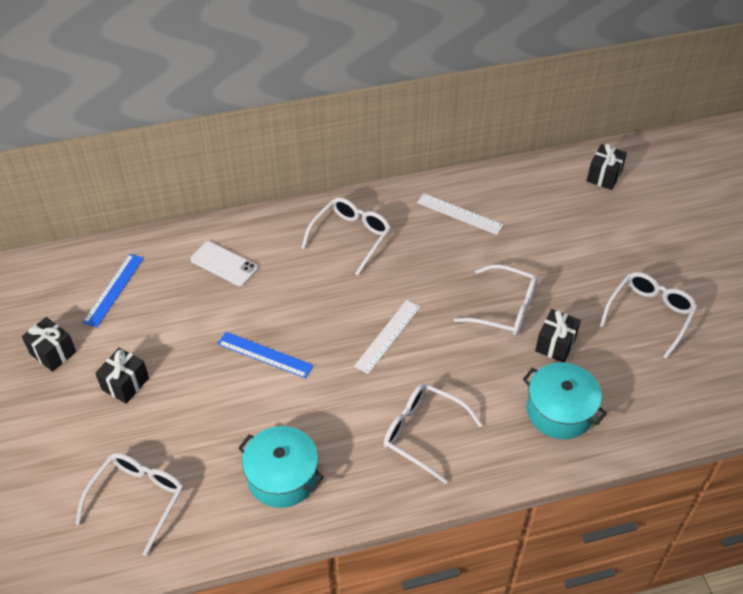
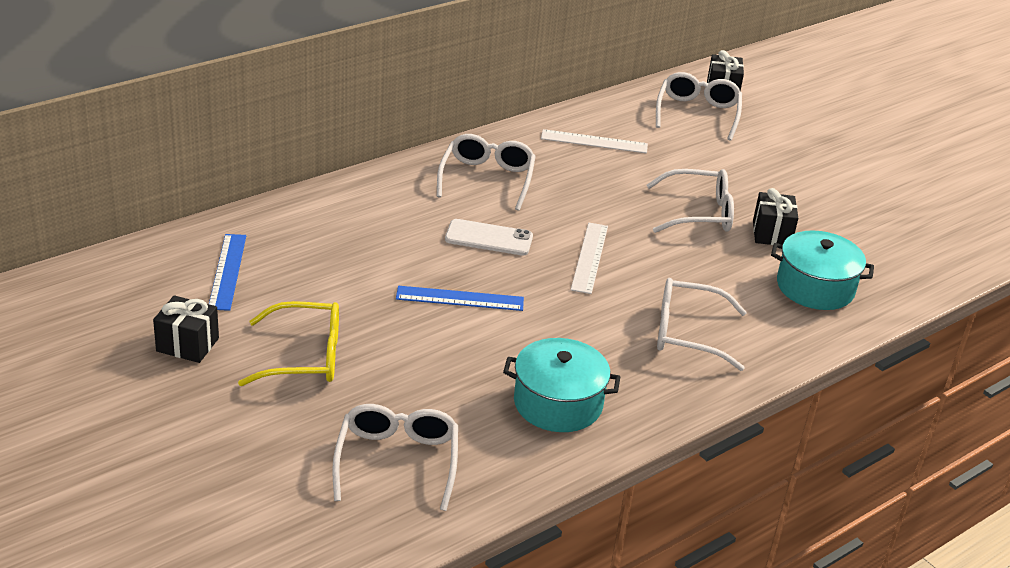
camera: 25 degrees left, 15 degrees down
(125, 384) = (305, 357): black gift -> yellow glasses
(224, 264) = (352, 225): white phone -> white phone (489, 238)
(649, 315) = (847, 194): white glasses -> white glasses (697, 113)

